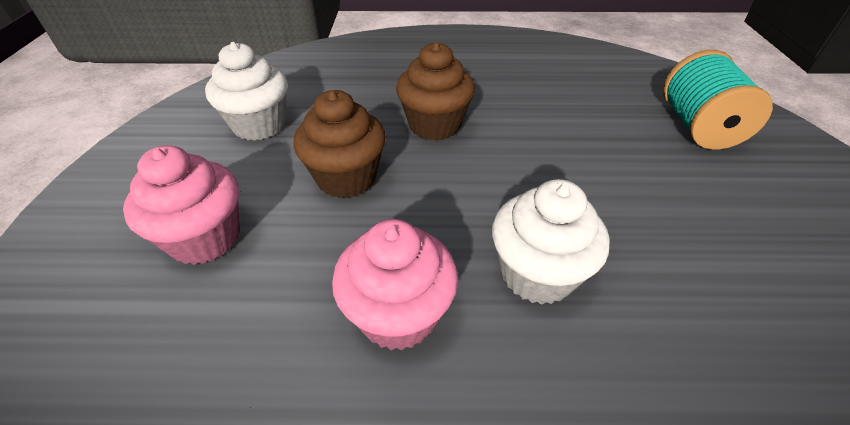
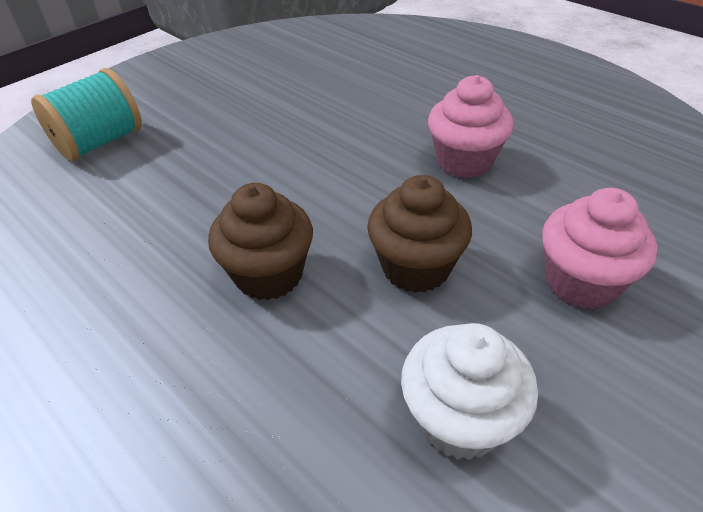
camera: 135 degrees left, 0 degrees up
(537, 274) = (363, 137): white cupcake -> none

